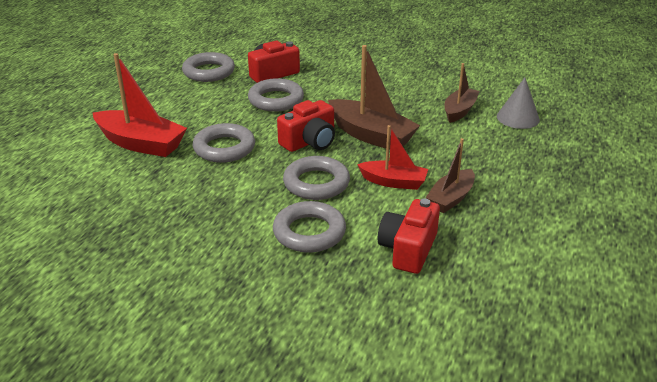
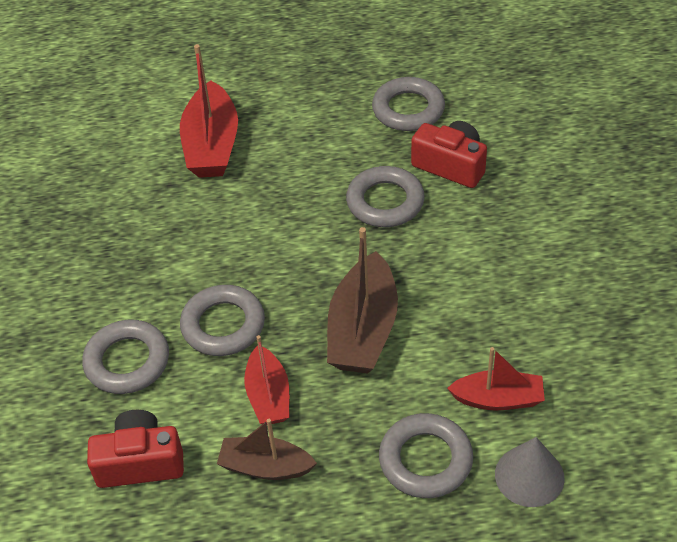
camera: 65 degrees right, 15 degrees up
(224, 148) = (245, 213): grey ring -> grey ring (425, 460)
(310, 142) = (308, 279): red camera -> none
(459, 111) = (498, 399): brown boat -> red boat

